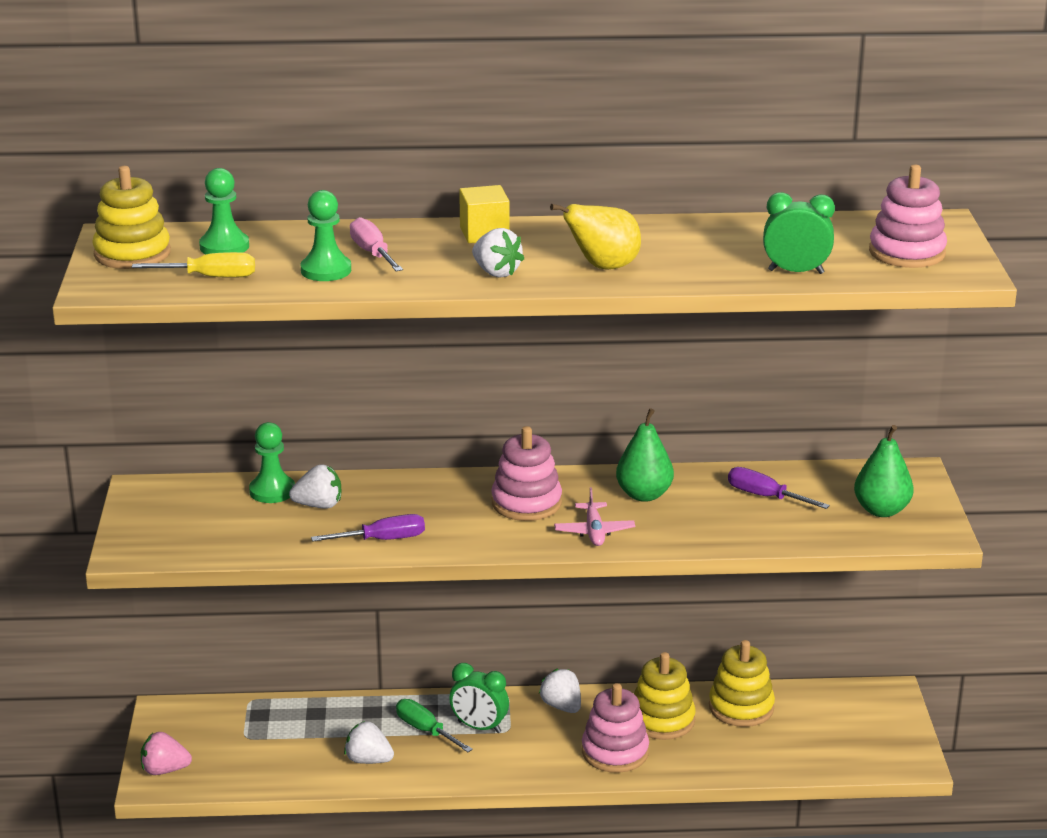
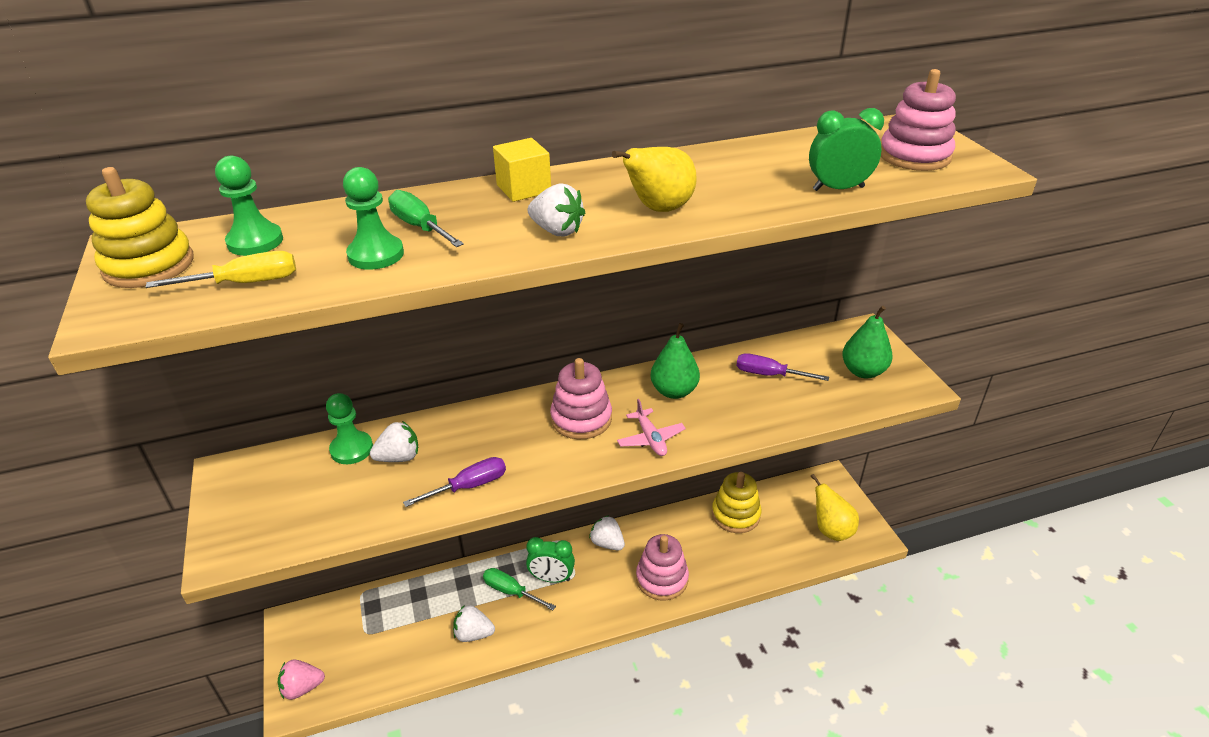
camera: 15 degrees left, 10 degrees up
(373, 253) = (420, 227): pink screwdriver -> green screwdriver
(662, 720) = (684, 539): yellow stacking toy -> none
(860, 744) = (831, 530): none -> yellow pear

